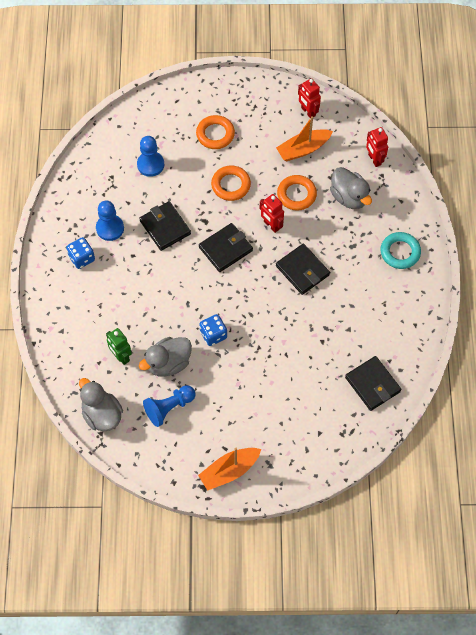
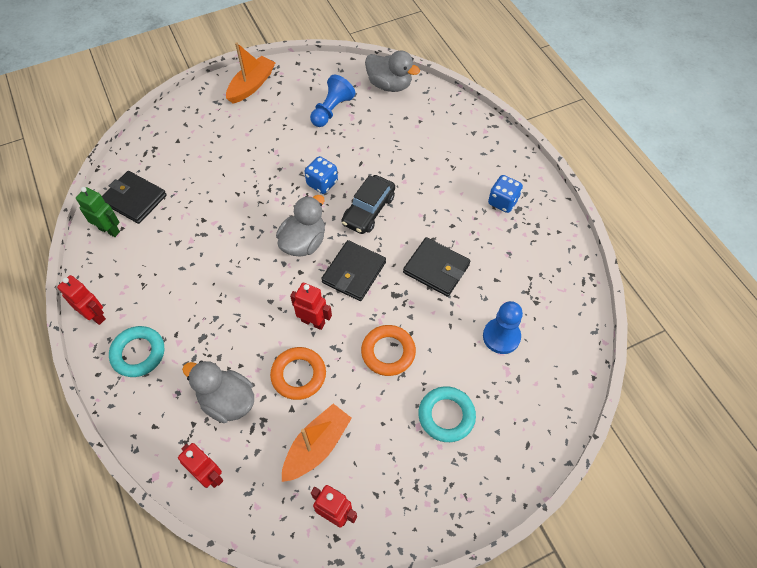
camera: 155 degrees right, 5 degrees down
(110, 228) = (496, 243): blue pawn -> none
(121, 356) = (402, 132): green robot -> green robot (109, 230)
(168, 363) = (353, 143): grey duck -> grey duck (304, 242)
(188, 294) = (368, 210): none -> black car
(215, 134) = (446, 416): orange ring -> turquoise ring
(302, 270) = (253, 284): black wallet -> none
(425, 293) = (95, 315): none -> red robot

